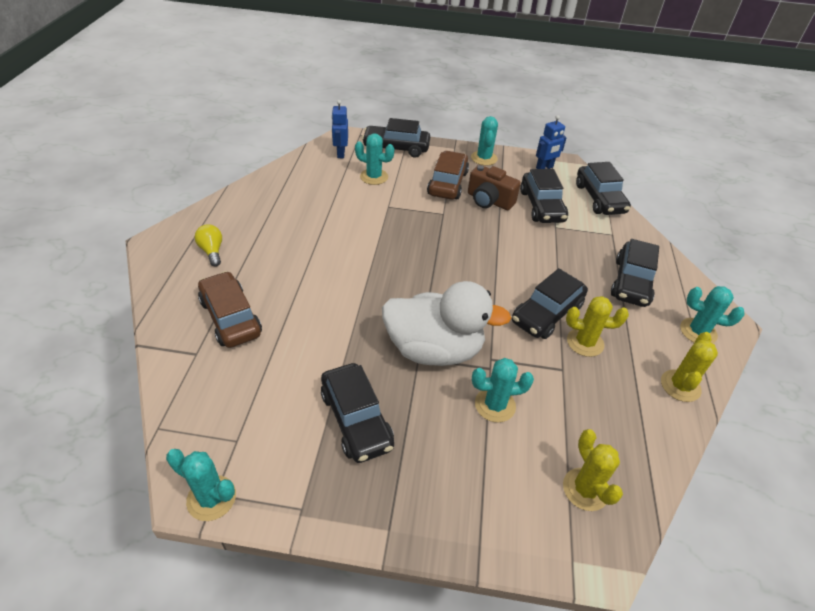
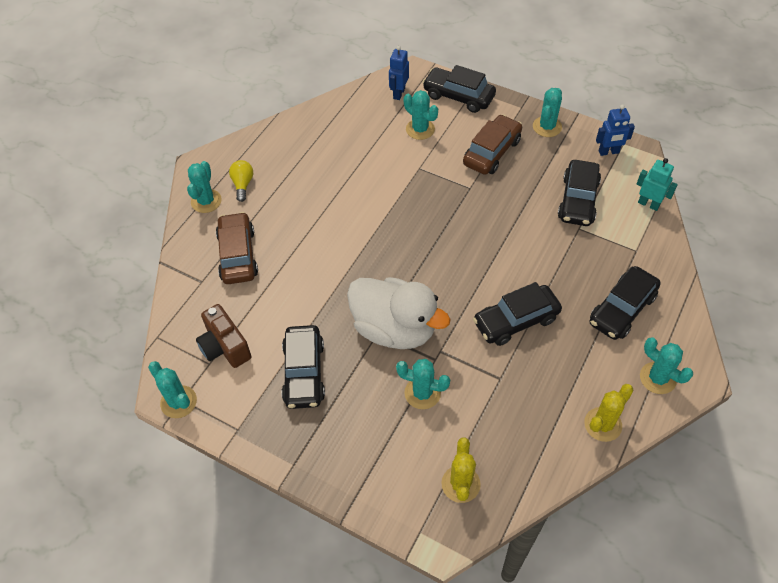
camera: 25 degrees right, 10 degrees up
(175, 274) = (206, 201): none -> turquoise cactus
(489, 201) = (525, 182): brown camera -> brown camera (225, 346)
(585, 342) = (536, 359): yellow cactus -> none
(599, 198) = (648, 204): black car -> turquoise robot

